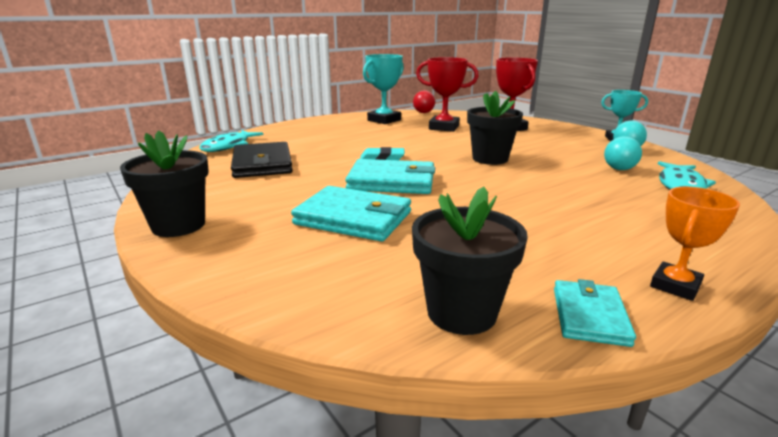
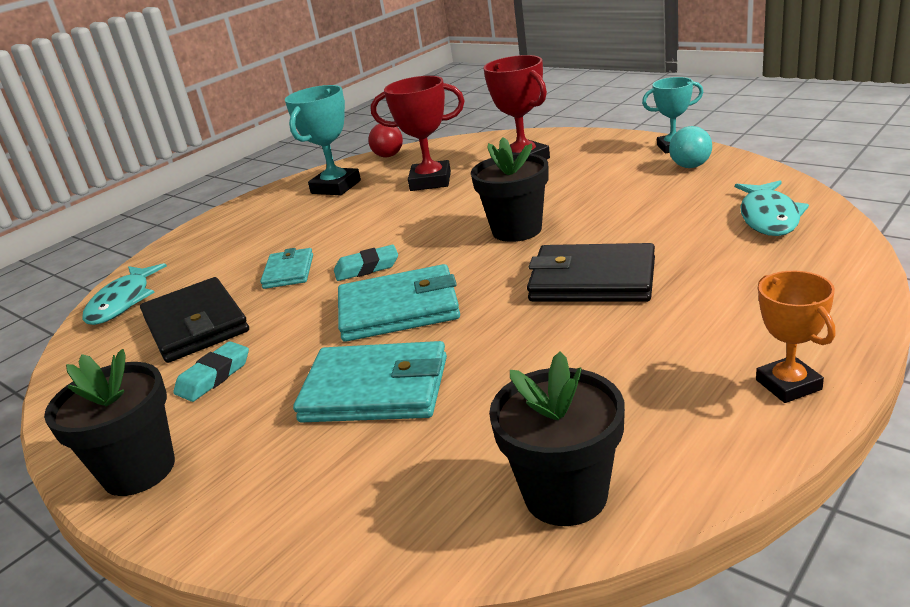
camera: 10 degrees left, 5 degrees up
(256, 190) = (214, 376): none -> turquoise eraser
(533, 193) = (592, 280): none -> black wallet
(589, 316) = (706, 456): turquoise wallet -> turquoise wallet (289, 271)
(619, 169) = (689, 207): turquoise ball -> none
(675, 286) = (788, 385): orange trophy -> orange trophy turned 45 degrees counterclockwise

